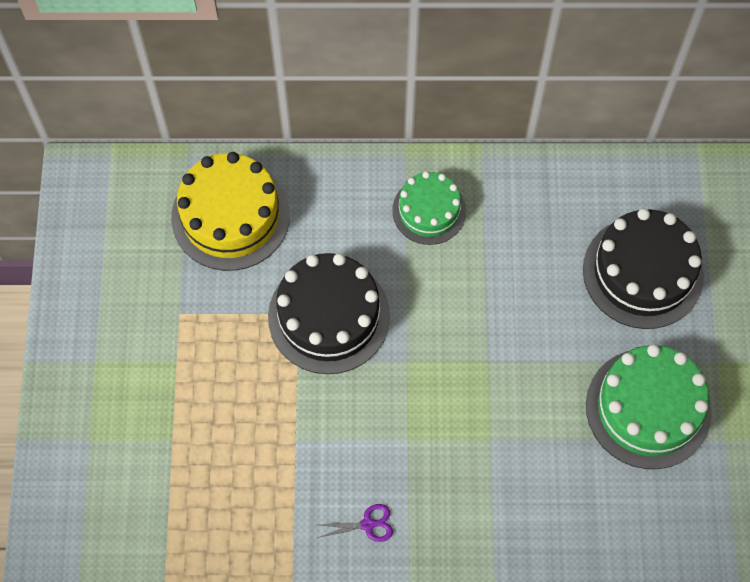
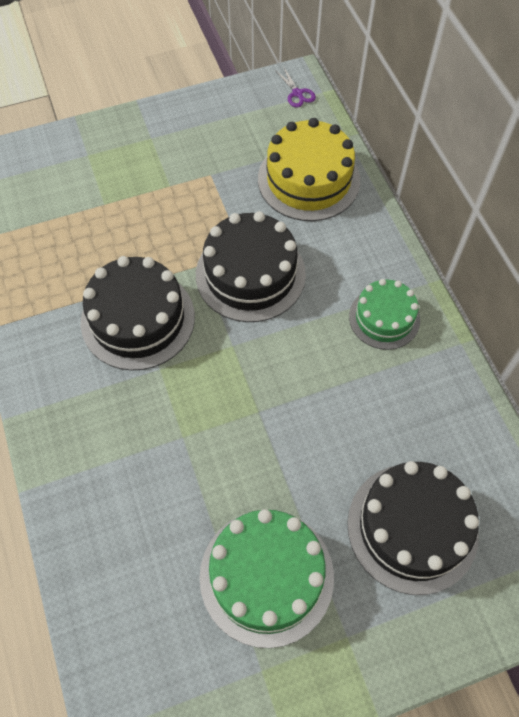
camera: 70 degrees right, 5 degrees down
(340, 444) = (138, 319): none -> black cake
(368, 524) = (73, 362): purple scissors -> purple scissors (297, 94)

